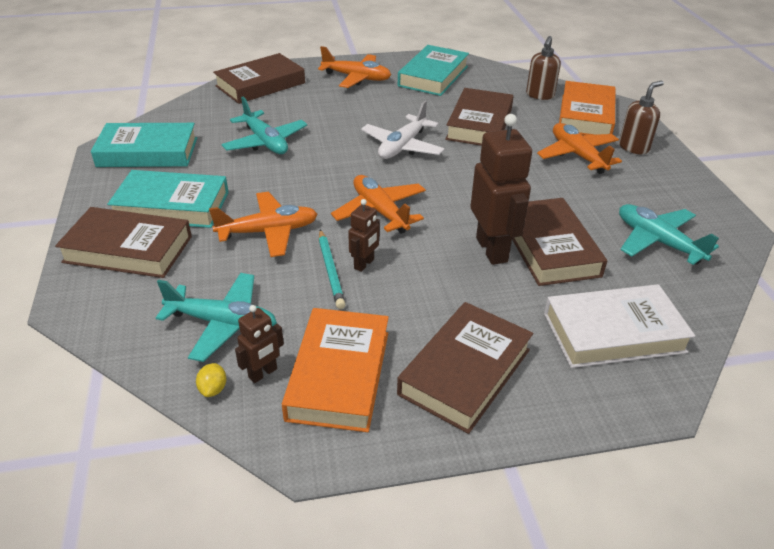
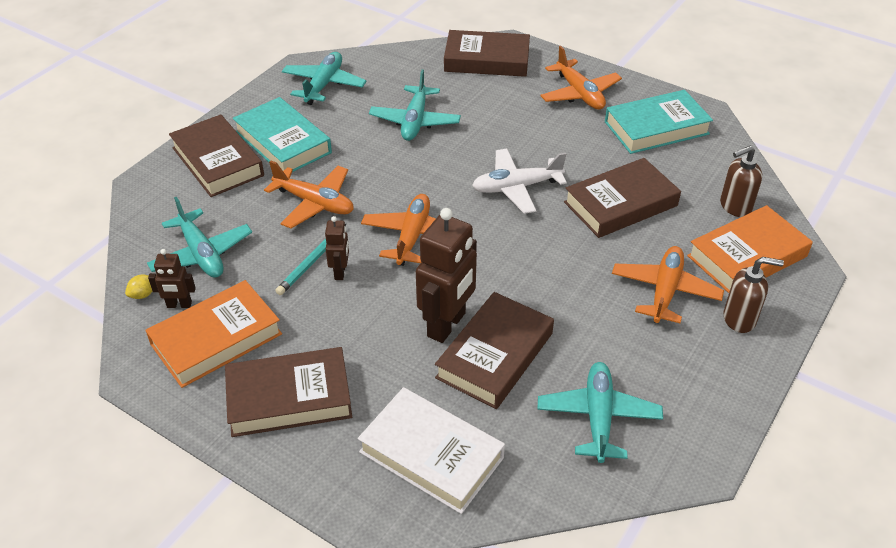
camera: 45 degrees right, 5 degrees up
(147, 152) = (324, 85): turquoise book -> turquoise plane
(364, 264) = (340, 272): brown robot -> brown robot turned 75 degrees counterclockwise

